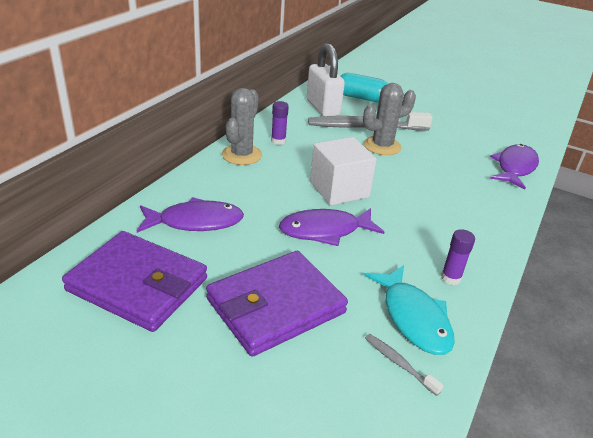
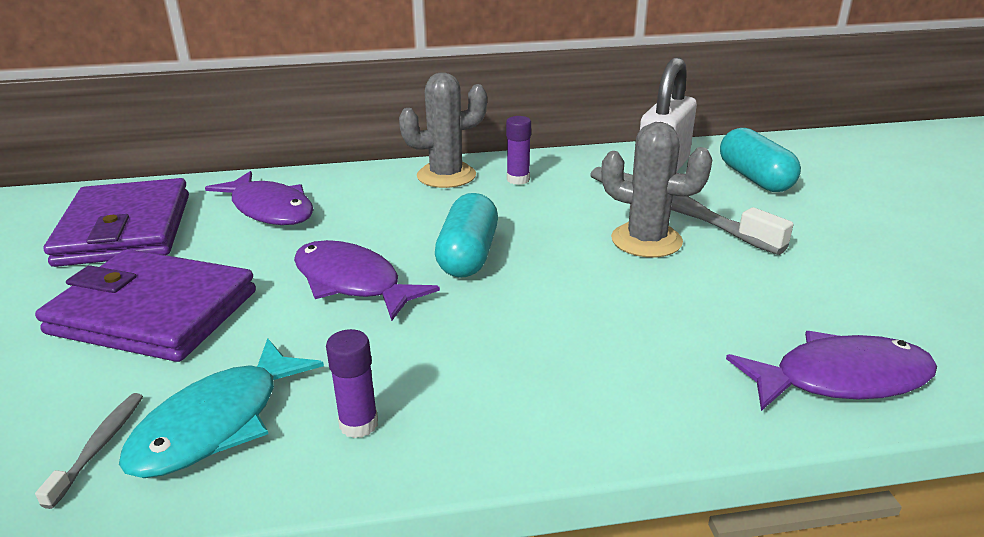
camera: 55 degrees right, 5 degrees down
(339, 189) = (468, 255): white cube -> turquoise capsule

